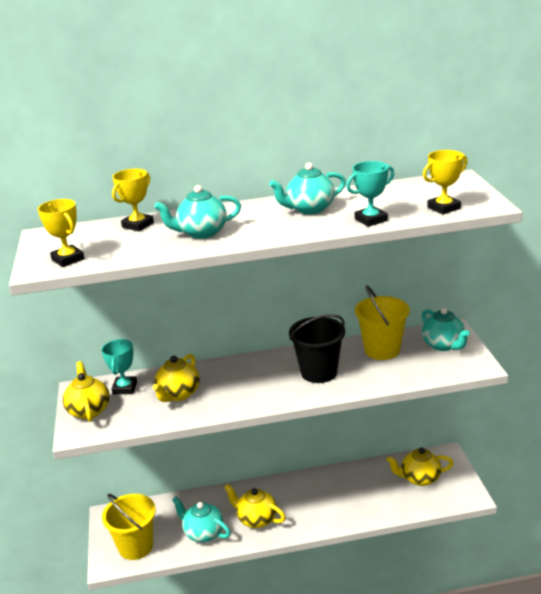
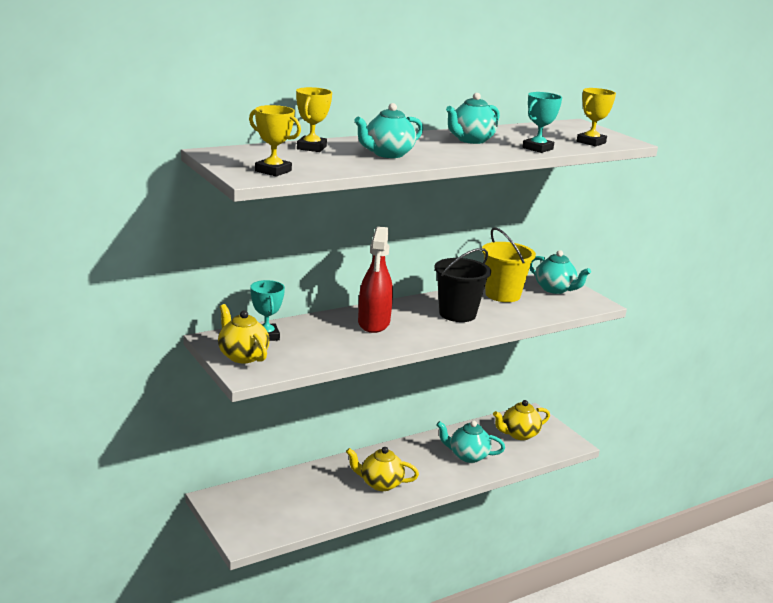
camera: 25 degrees left, 5 degrees down
(136, 546) = (264, 522): yellow bucket -> none
(178, 394) = (329, 338): yellow teapot -> none
(203, 533) = (332, 501): turquoise teapot -> turquoise teapot (468, 456)
(230, 379) = (374, 323): none -> red spray bottle

